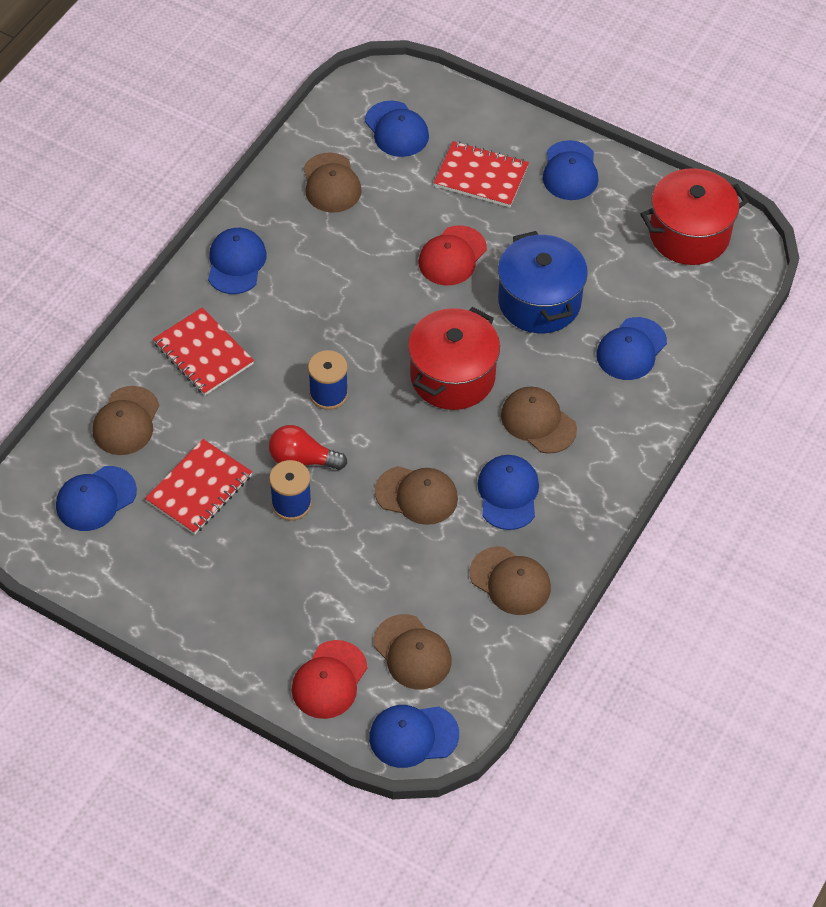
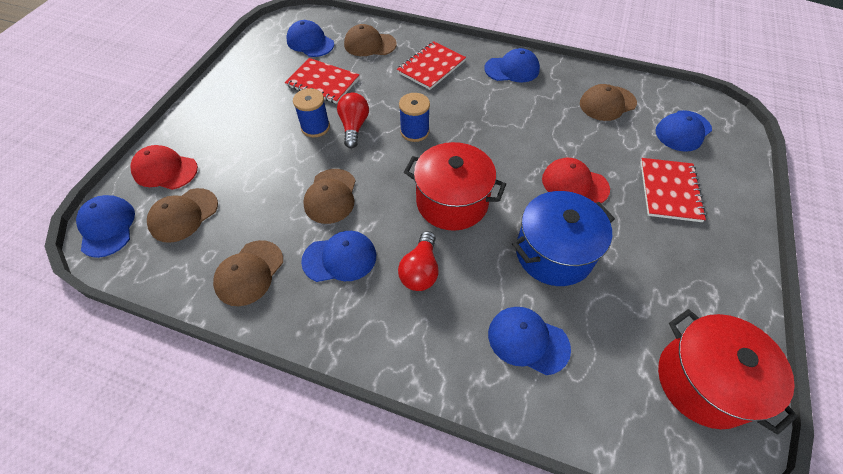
camera: 80 degrees right, 0 degrees up
(538, 422) = (420, 270): brown cap -> red light bulb
(570, 171) = (718, 257): blue cap -> none

